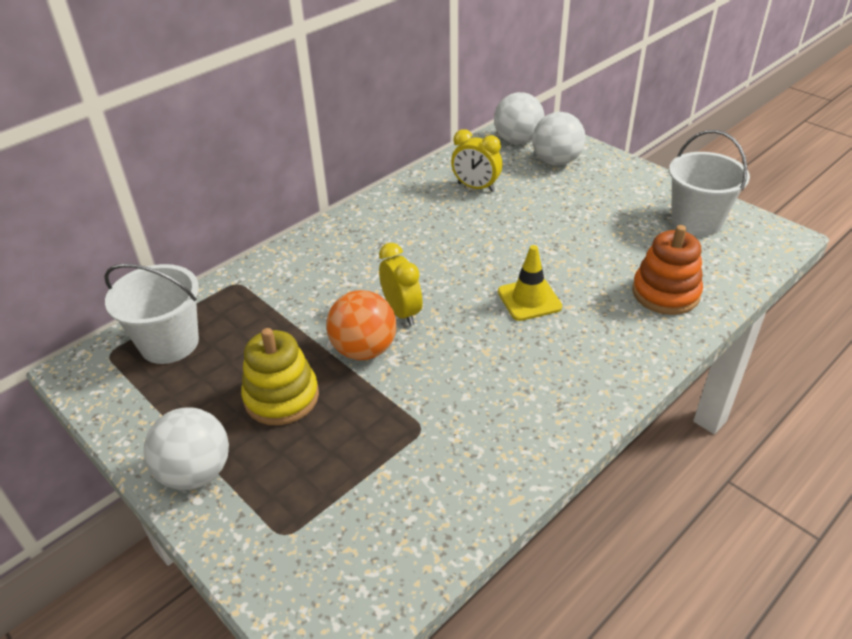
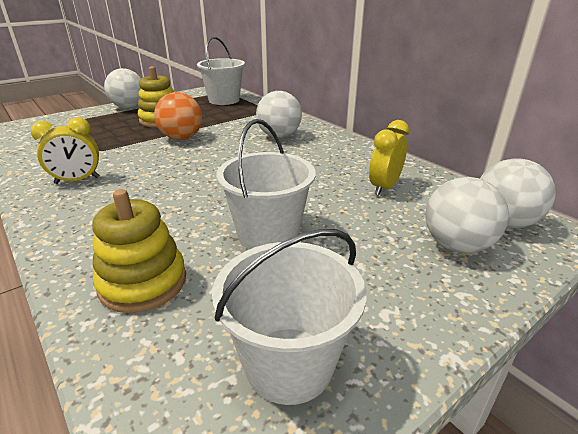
camera: 95 degrees right, 10 degrees down
(350, 260) = (279, 136): none -> white ball
(402, 312) = (210, 149): yellow clock -> yellow clock (77, 180)
(529, 299) = (191, 196): yellow traffic cone -> none
(577, 242) = (268, 235): none -> white bucket
(665, 293) = (143, 282): orange stacking toy -> yellow stacking toy

